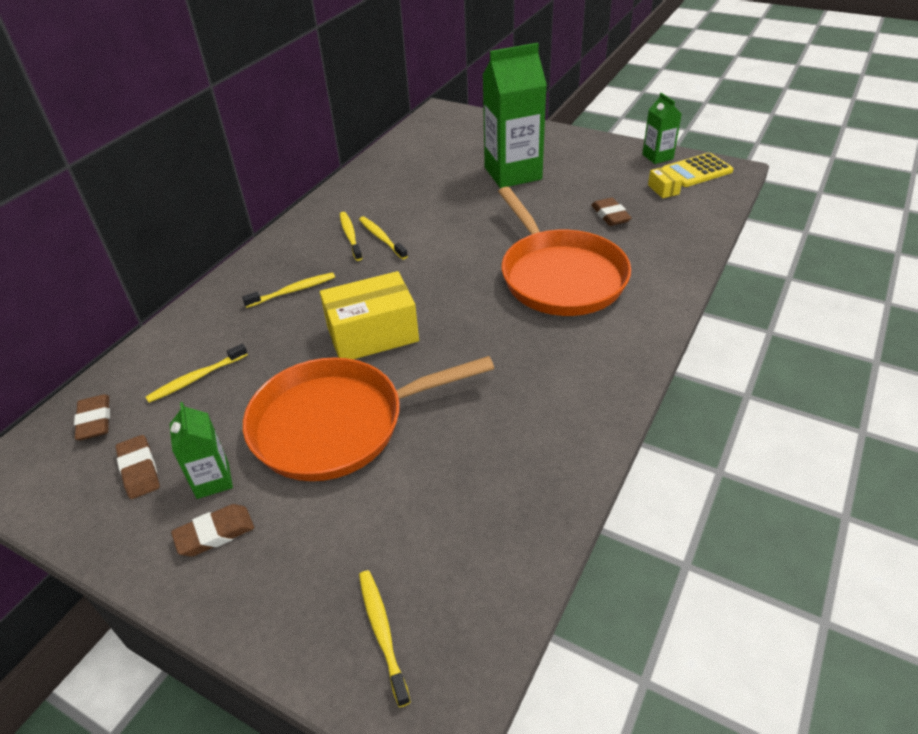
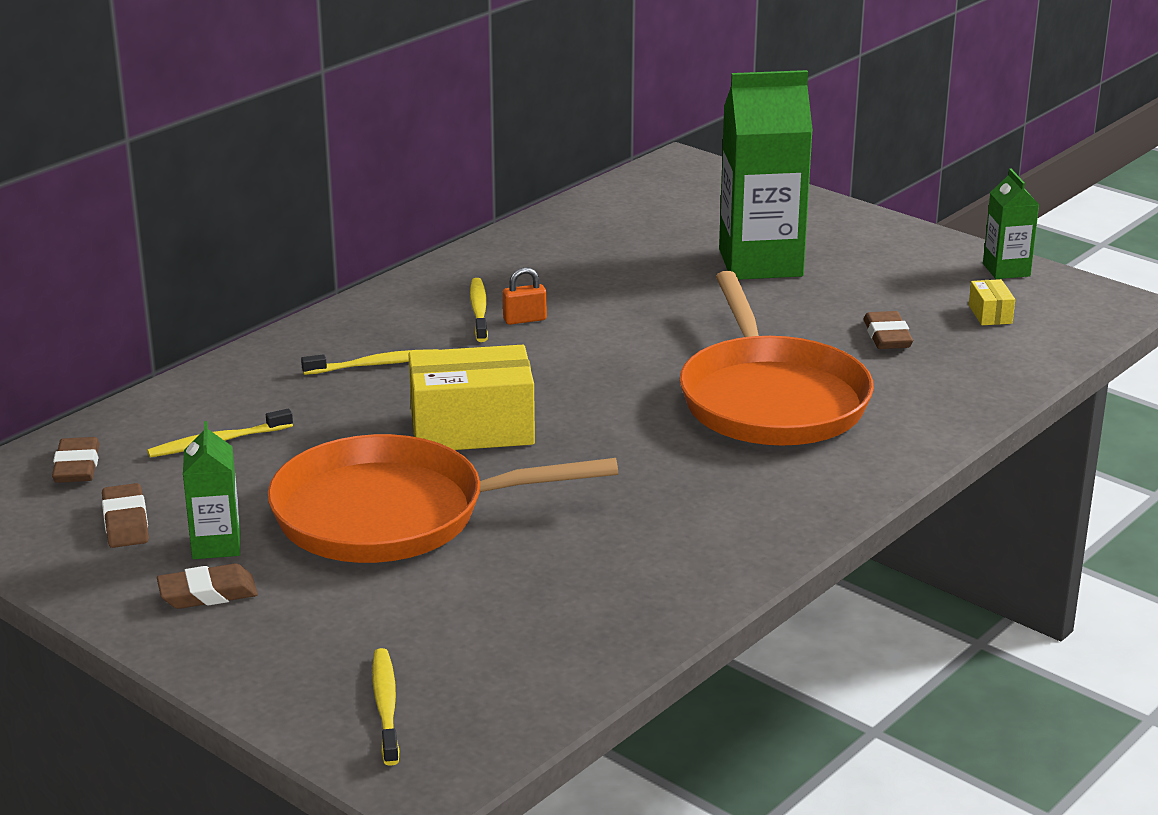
camera: 10 degrees right, 15 degrees down
(382, 238) = (524, 319): yellow toothbrush -> orange padlock
(697, 171) = (1059, 297): yellow calculator -> none

